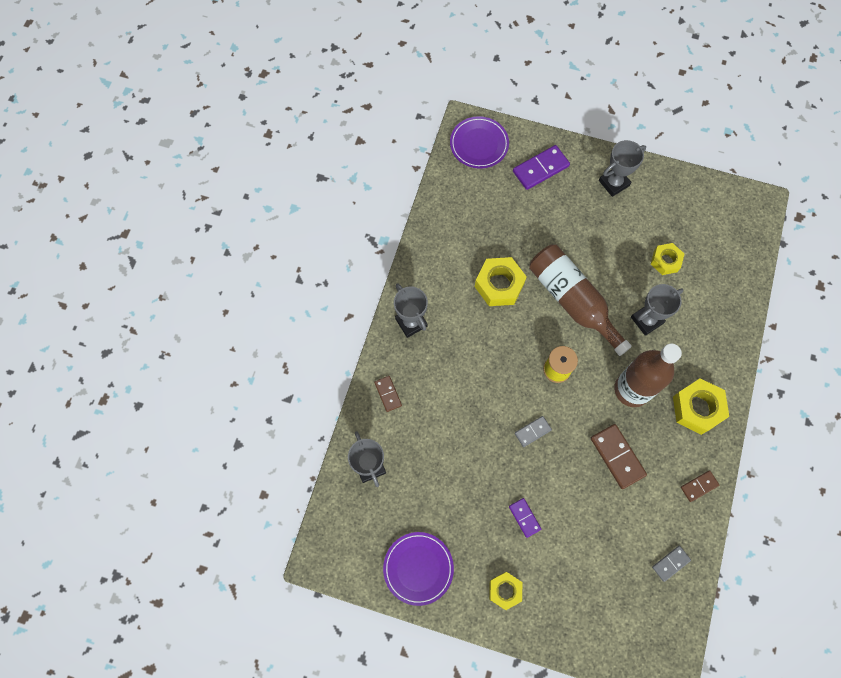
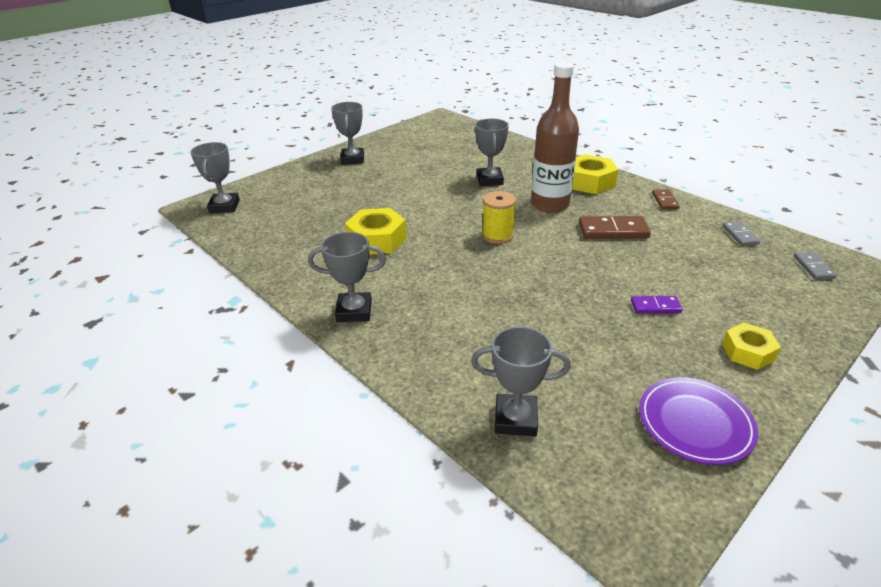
camera: 60 degrees left, 35 degrees down
(388, 394) = (426, 363): brown domino -> none
(479, 144) = (224, 206): purple plate -> grey trophy
(532, 432) = (555, 270): grey domino -> grey domino (813, 267)
(540, 169) = (294, 185): purple domino -> none
(572, 300) = (436, 207): brown bottle -> none
(665, 261) = (445, 159): yellow nut -> none

